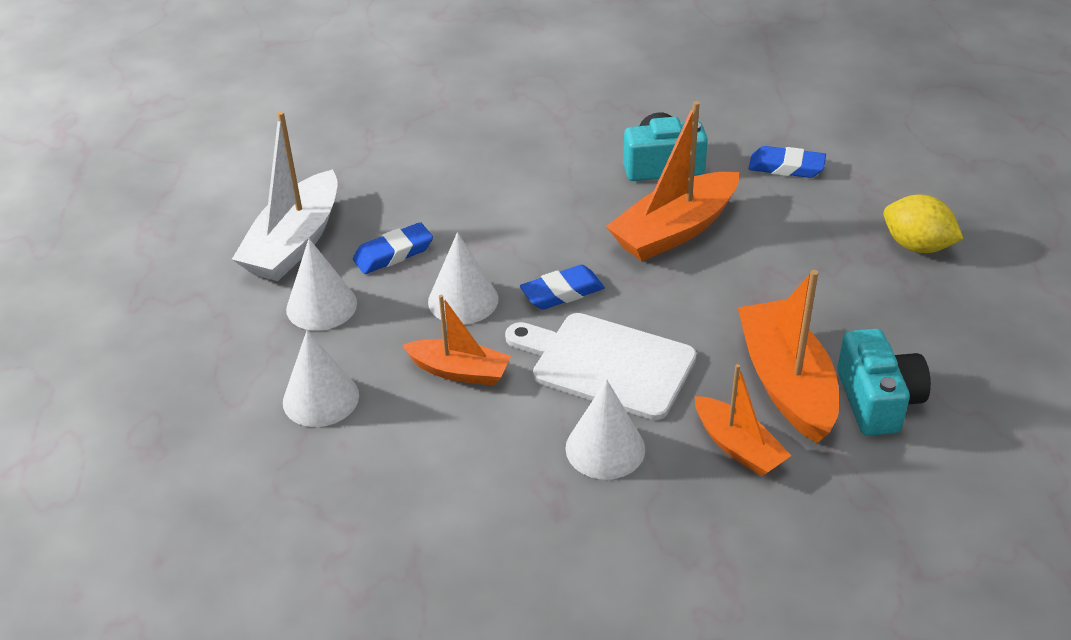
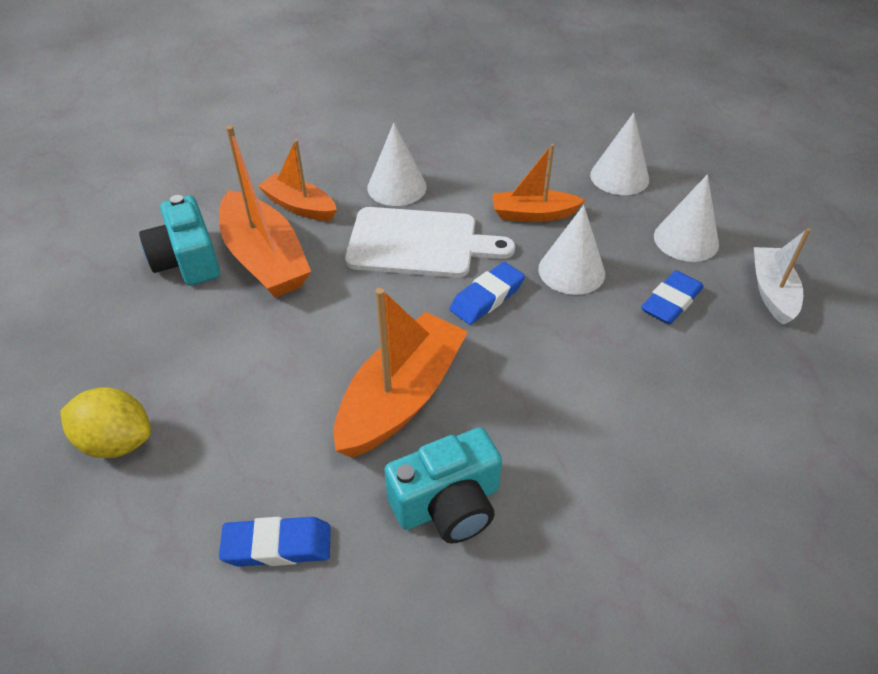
camera: 160 degrees right, 5 degrees up
(295, 242) = (772, 292): white boat -> white boat, size x0.61

